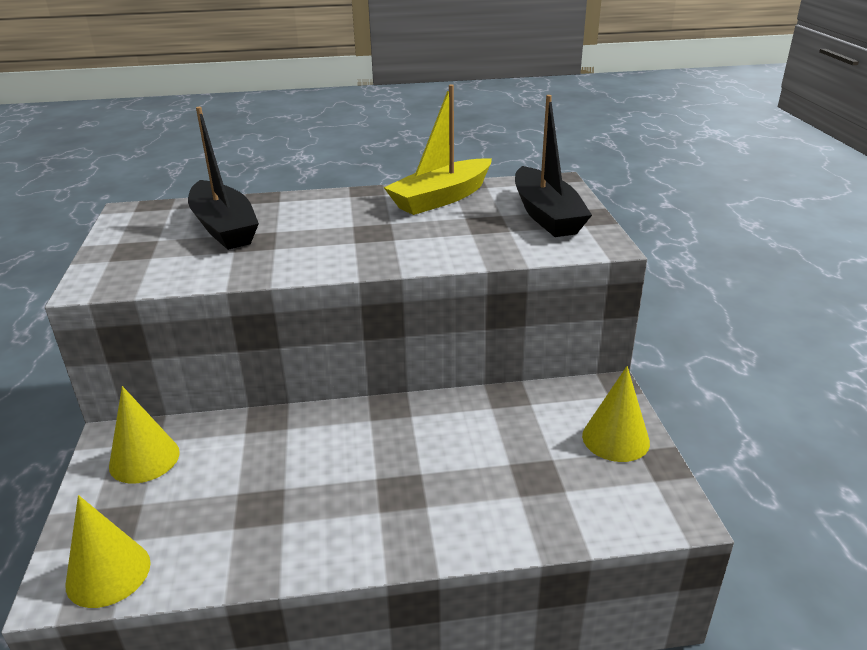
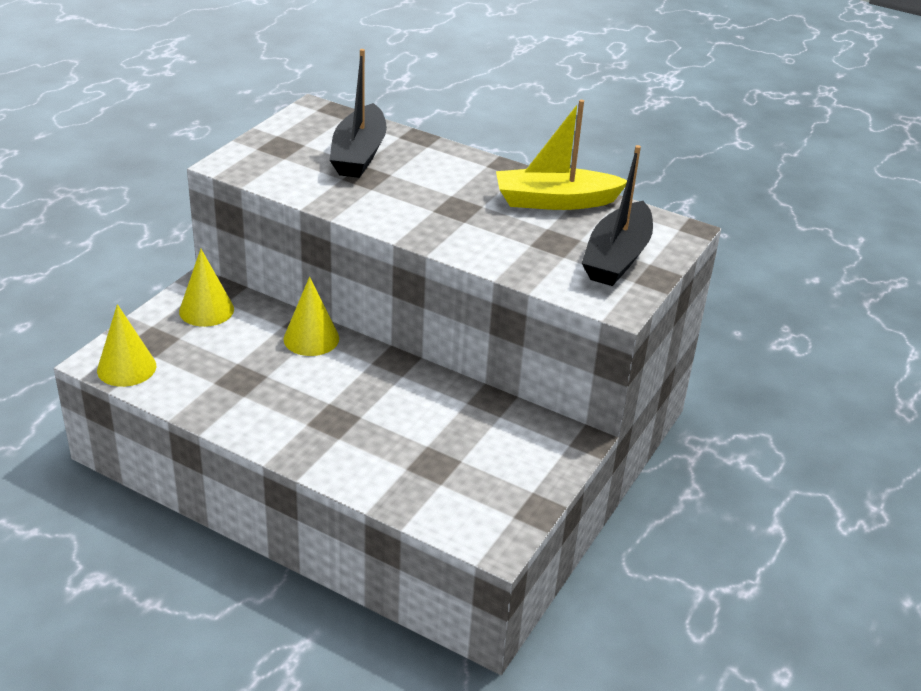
camera: 35 degrees right, 5 degrees up
(615, 439) = (527, 475): yellow cone -> yellow cone (311, 338)

